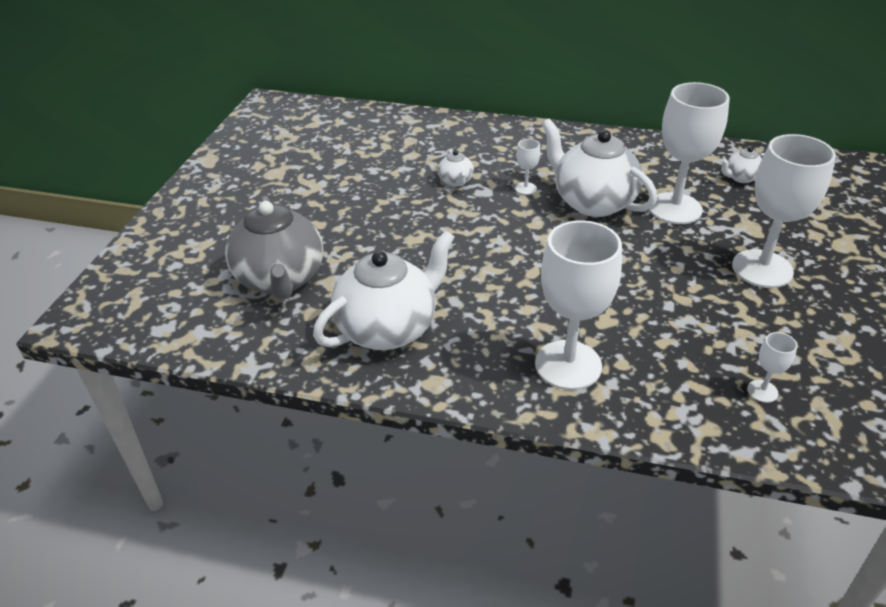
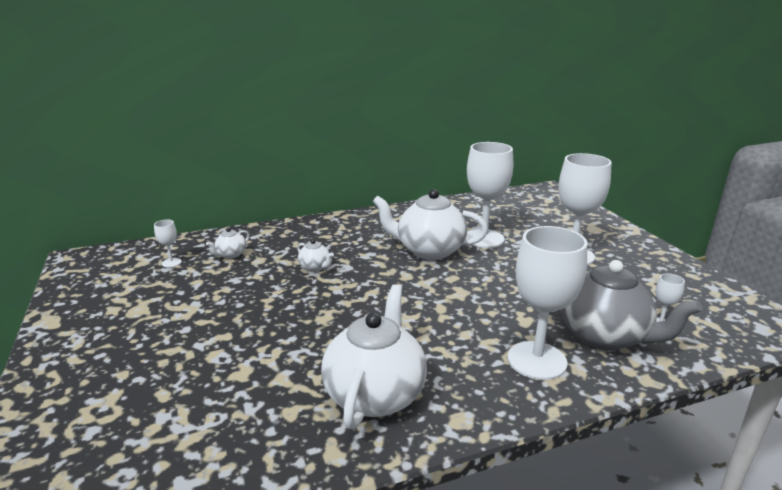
camera: 35 degrees left, 15 degrees down
(280, 279) = (230, 396): grey teapot -> grey teapot (604, 336)
(525, 188) = (373, 256): white goblet -> white goblet (171, 262)
(741, 178) = (500, 211): white teapot -> white teapot (231, 255)

